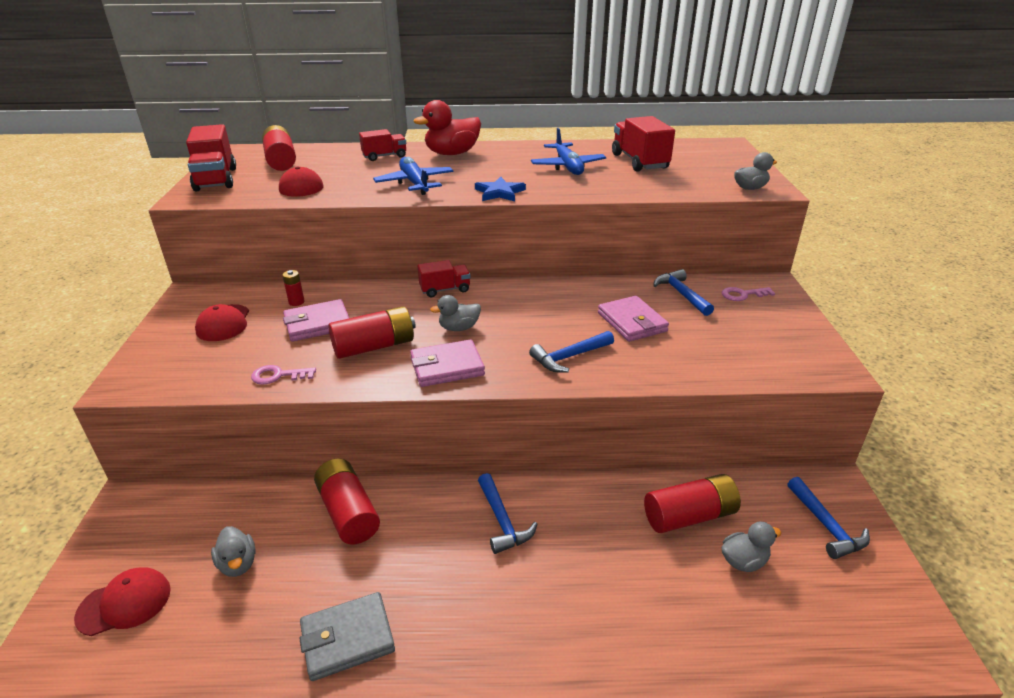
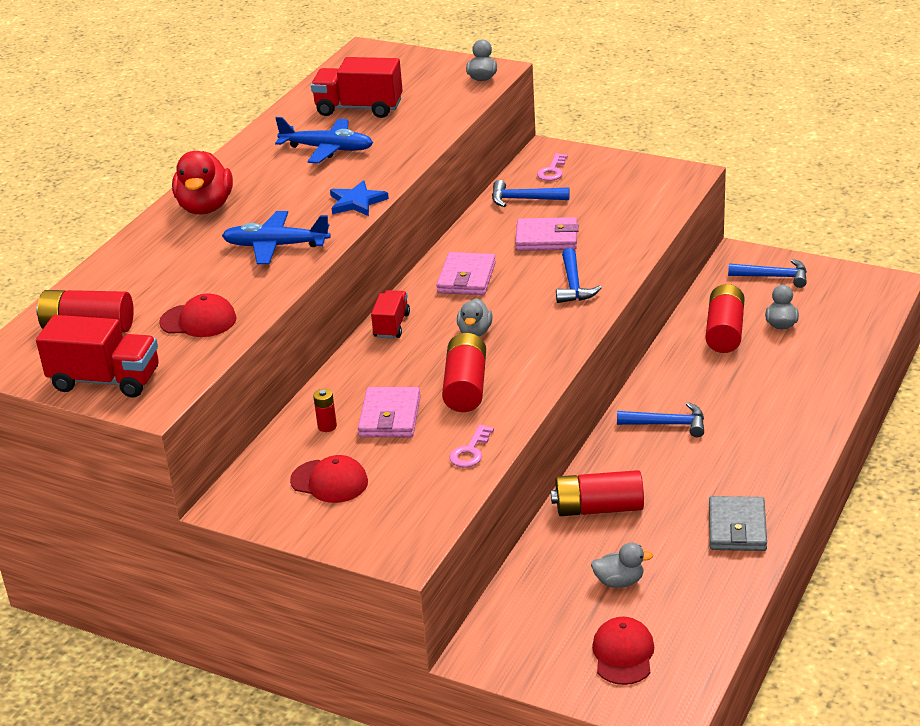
camera: 60 degrees left, 0 degrees up
(384, 156) = (161, 252): red truck -> none
(447, 367) = (536, 351): pink wallet -> pink wallet (466, 278)

